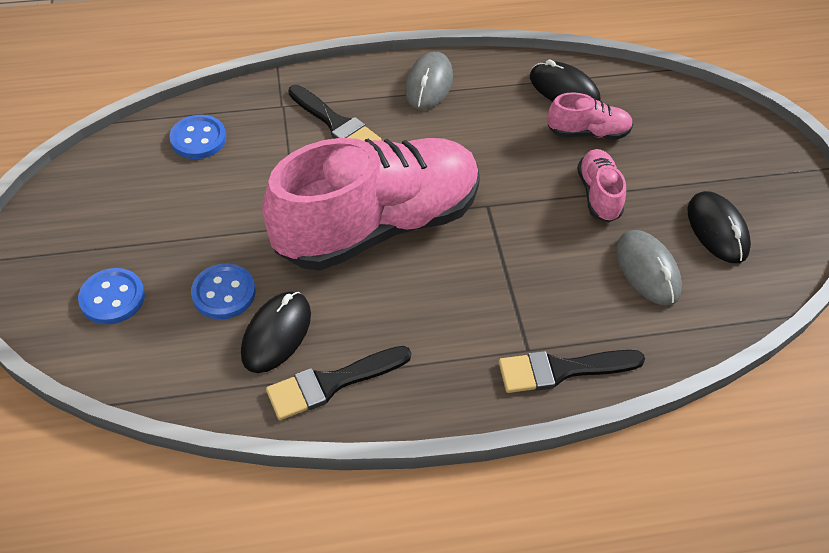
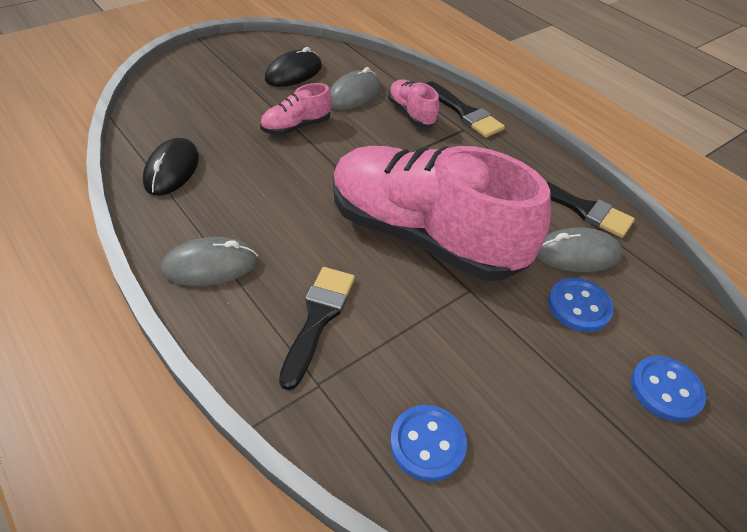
camera: 120 degrees left, 5 degrees down
(276, 334) = (577, 254): black mouse -> grey mouse
(588, 132) = (225, 145): pink shoe -> pink shoe (411, 113)

